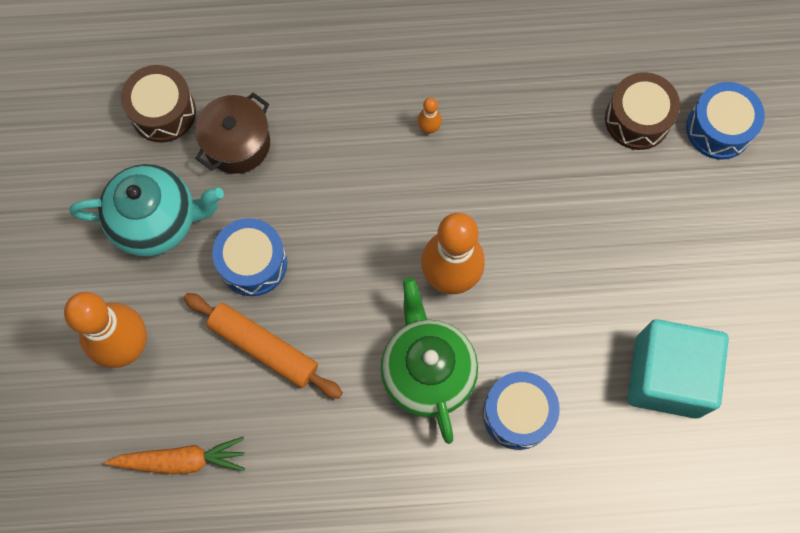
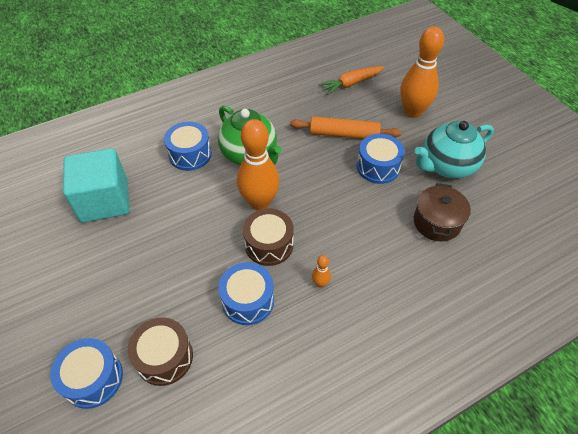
camera: 155 degrees right, 20 degrees down
(163, 112) = (496, 222): brown drum -> brown drum (269, 244)
(523, 144) = (248, 300): none -> blue drum

